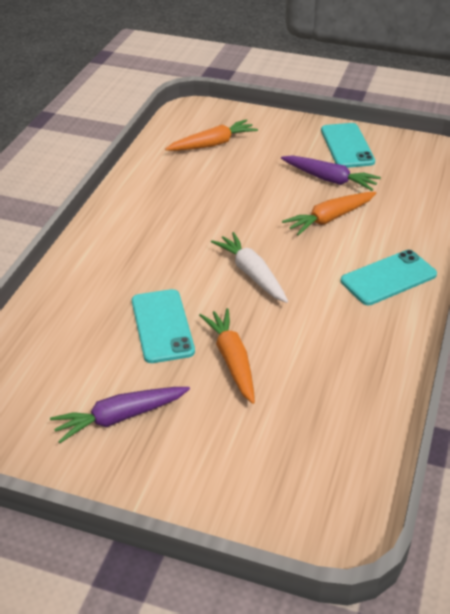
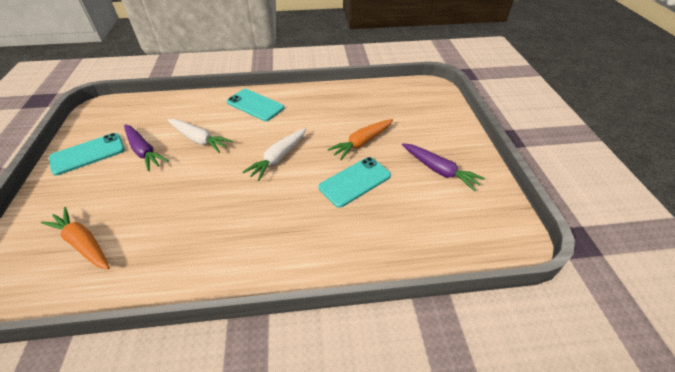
camera: 115 degrees left, 5 degrees up
(329, 179) = (144, 151): purple carrot -> purple carrot turned 135 degrees clockwise
(329, 219) = (199, 139): orange carrot -> white carrot

